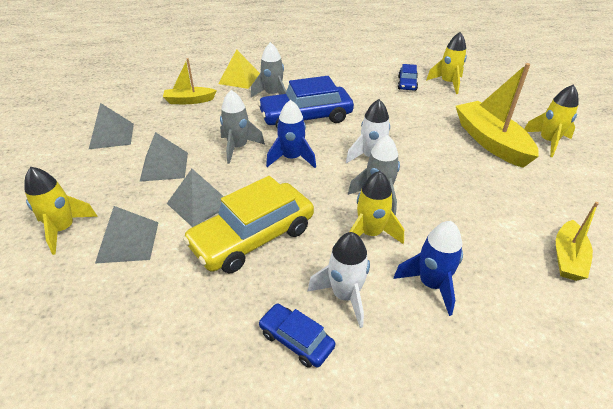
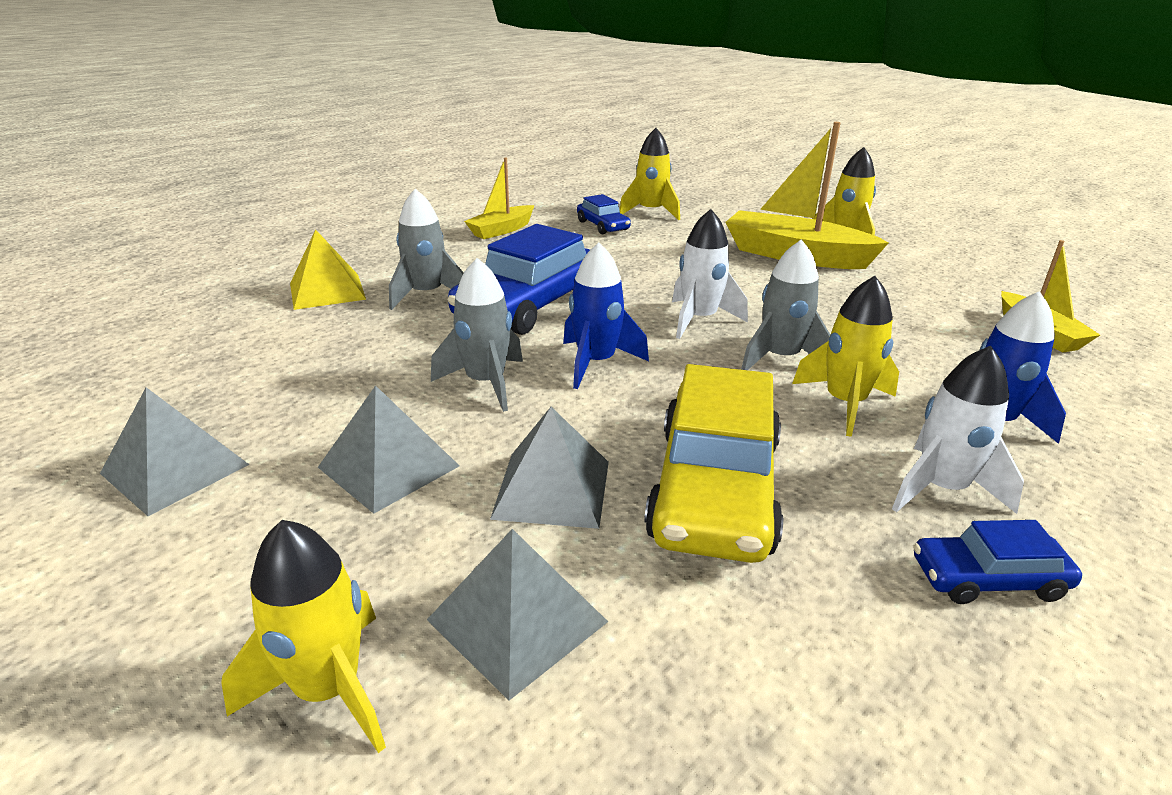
camera: 40 degrees left, 10 degrees down
(189, 101) = (274, 351): yellow boat -> yellow boat (502, 230)

